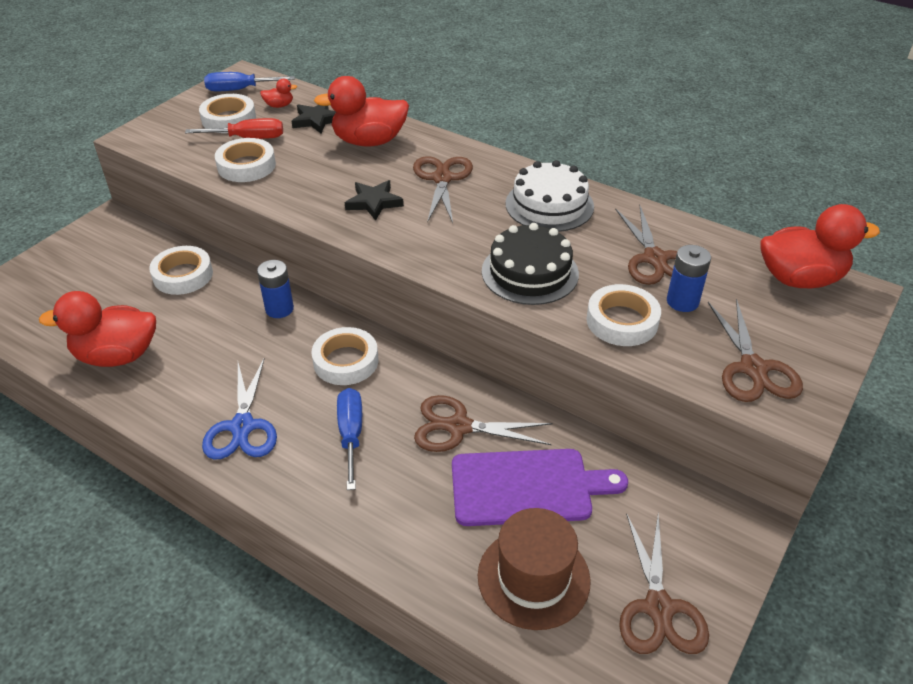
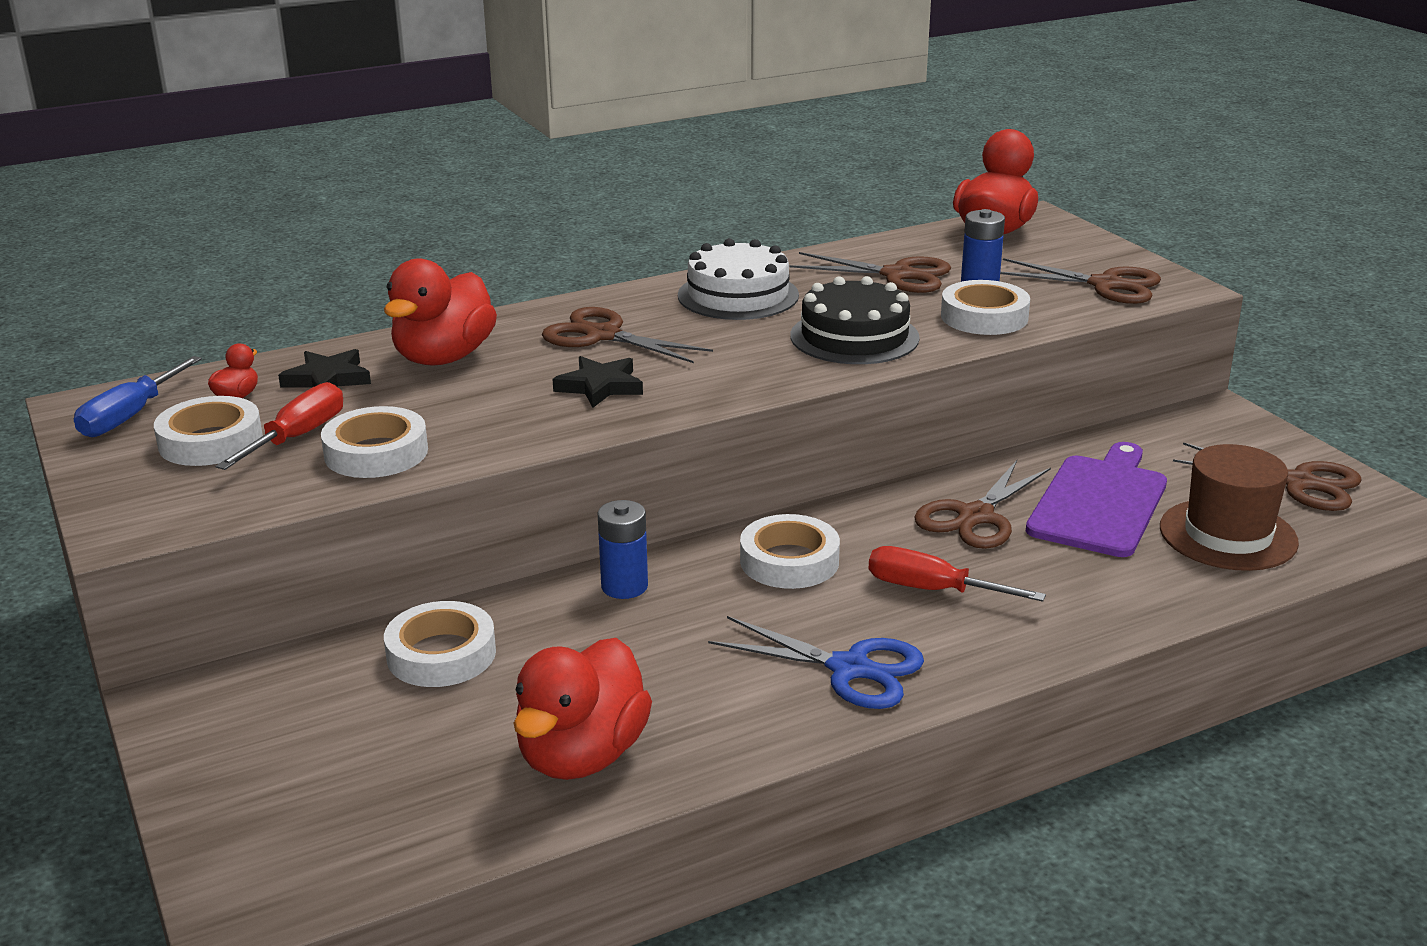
camera: 60 degrees left, 15 degrees down
(351, 435) = (932, 590): blue screwdriver -> red screwdriver

